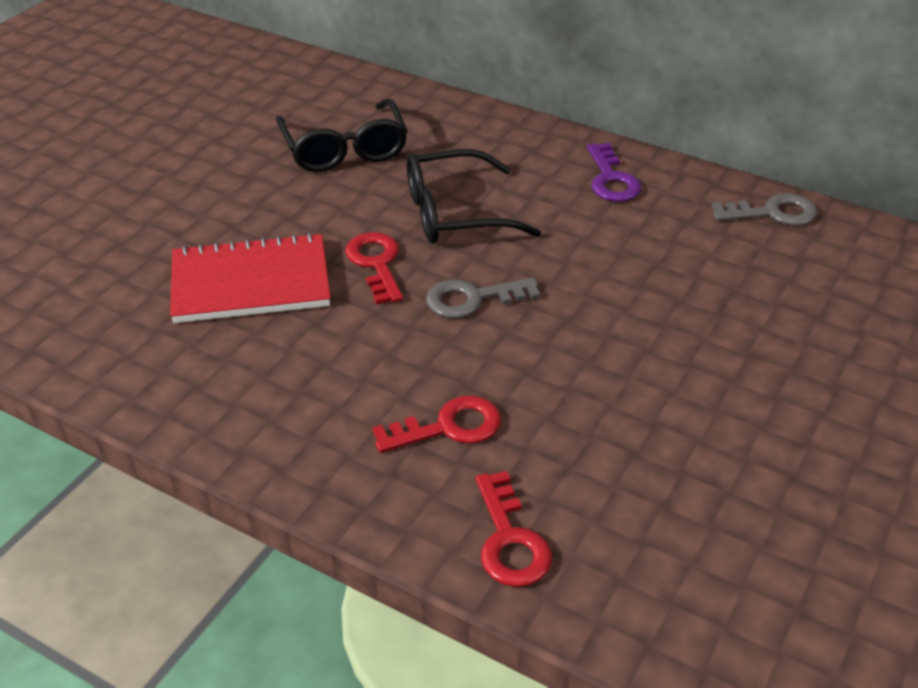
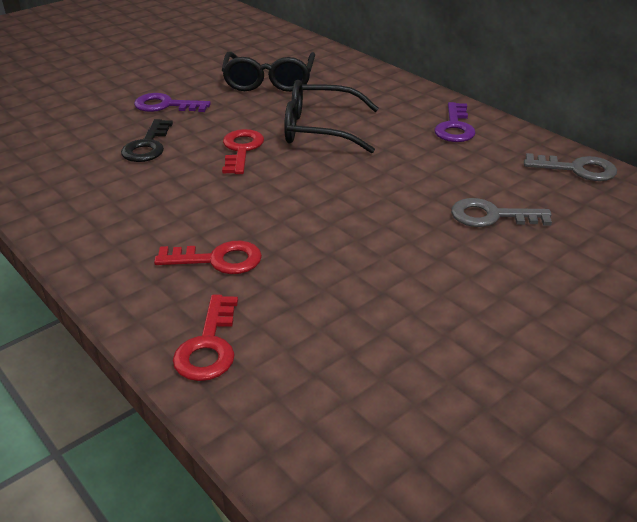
camera: 20 degrees right, 5 degrees down
(231, 214) = (165, 105): none -> purple key
(251, 283) = (147, 146): red notebook -> black key
(473, 299) = (295, 183): grey key -> grey key (492, 216)

